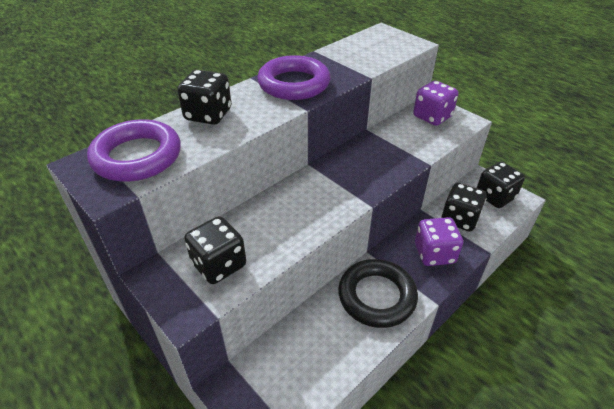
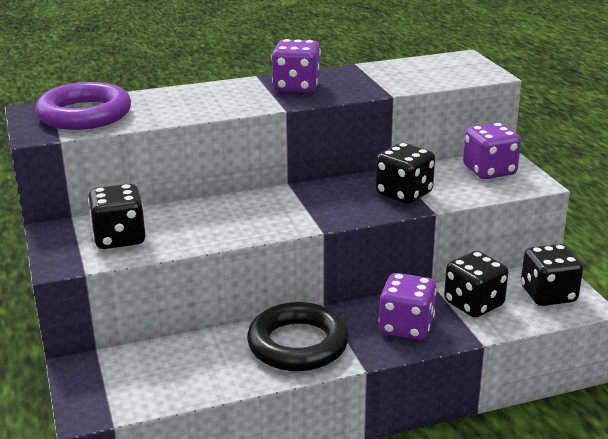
camera: 25 degrees right, 15 degrees down
(208, 115) = (180, 96): black dice -> black dice (404, 194)
(294, 84) = (296, 87): purple ring -> purple dice

